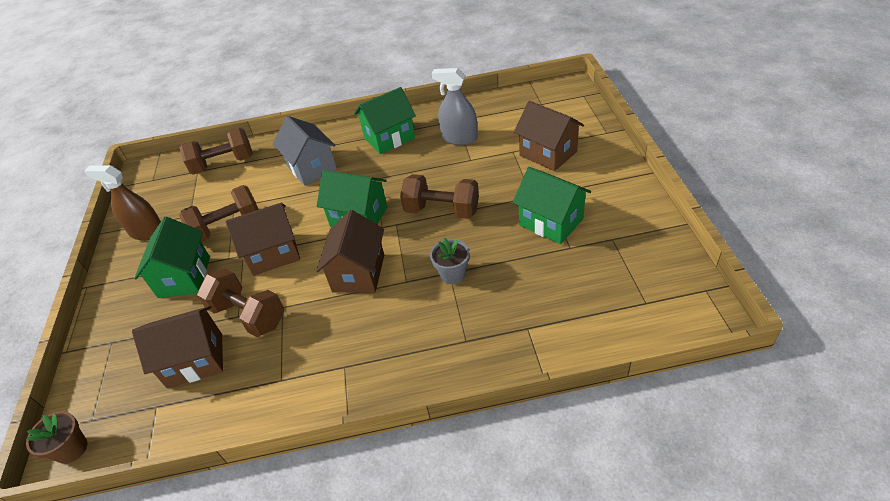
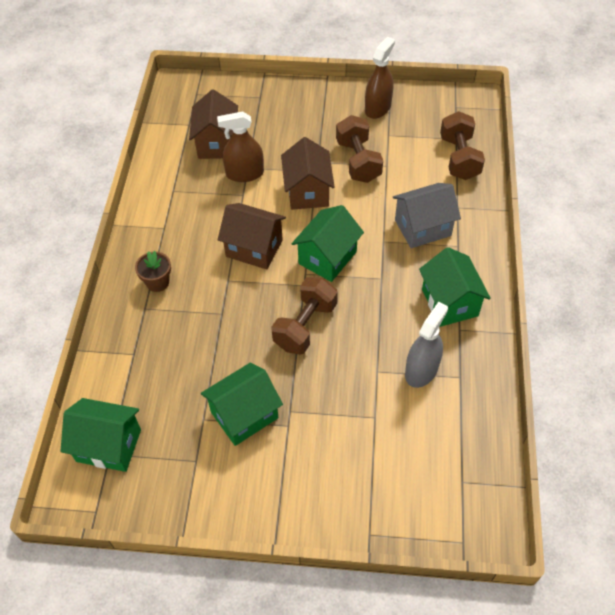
camera: 100 degrees right, 10 degrees up
(72, 449) = (178, 87): brown flower pot -> brown flower pot (157, 282)
(184, 277) = (308, 134): green house -> green house (109, 445)
(248, 315) = (245, 173): brown dumbbell -> brown spray bottle
(452, 274) = (218, 315): grey flower pot -> none
(548, 153) = (355, 452): brown house -> none

